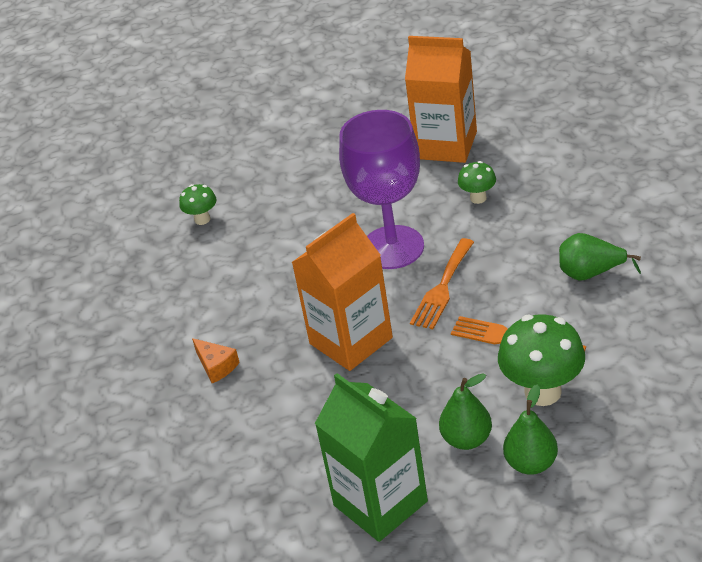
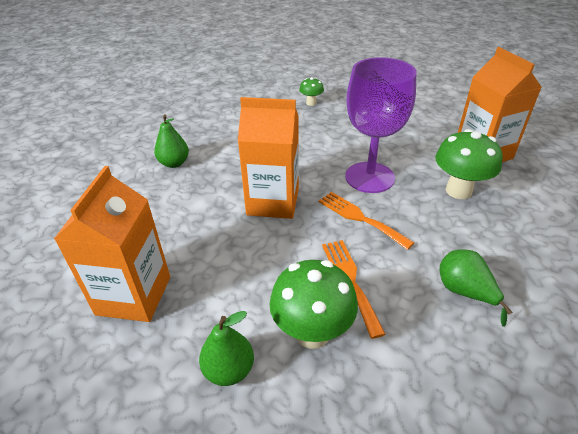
camera: 45 degrees right, 0 degrees up
(216, 366) = (206, 161): orange cheese -> none
(380, 503) = (134, 295): green carton -> orange carton
(442, 288) = (360, 218): orange fork -> orange fork turned 60 degrees clockwise
(467, 439) = (227, 311): green pear -> green pear (174, 163)
(478, 198) = (458, 191): green mushroom -> green mushroom, size x1.89

